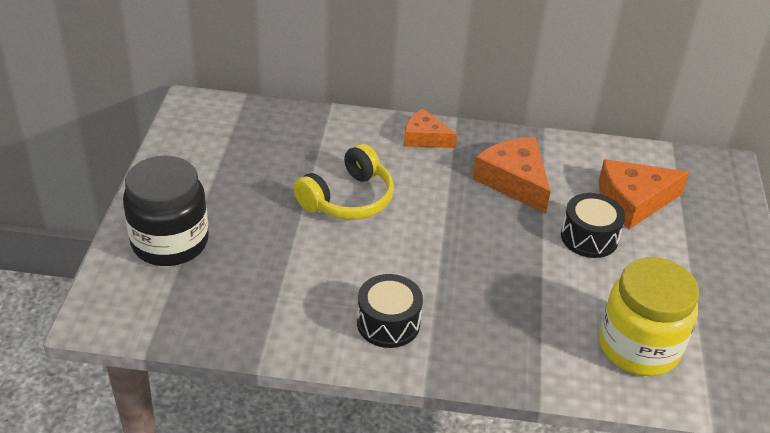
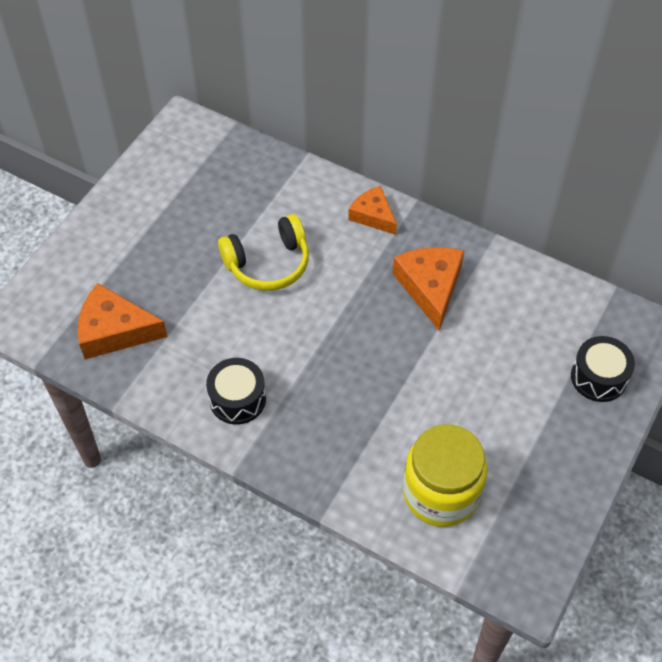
camera: 25 degrees right, 15 degrees up
(170, 242) = (100, 265): black jar -> none
(589, 237) = (464, 369): black drum -> black drum (598, 377)
(633, 201) = (532, 342): orange cheese -> orange cheese (114, 331)

